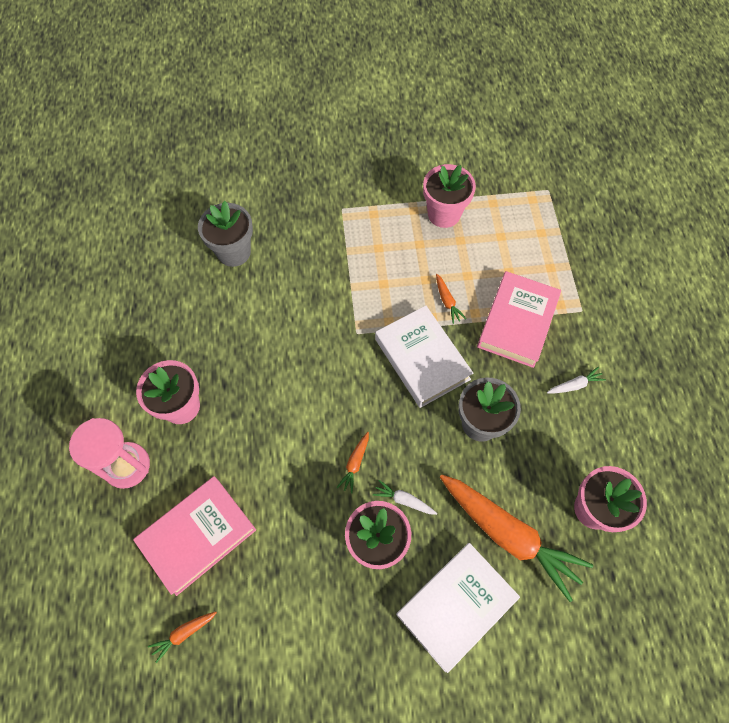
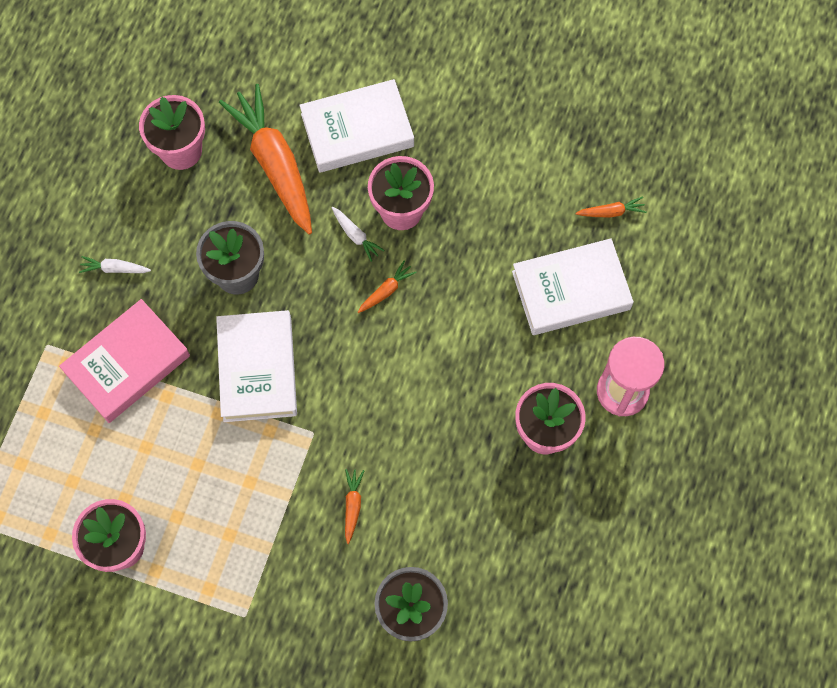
camera: 155 degrees left, 5 degrees up
(197, 535) = (571, 290): pink book -> white book
(447, 301) = (189, 425): orange carrot -> orange carrot (352, 506)

